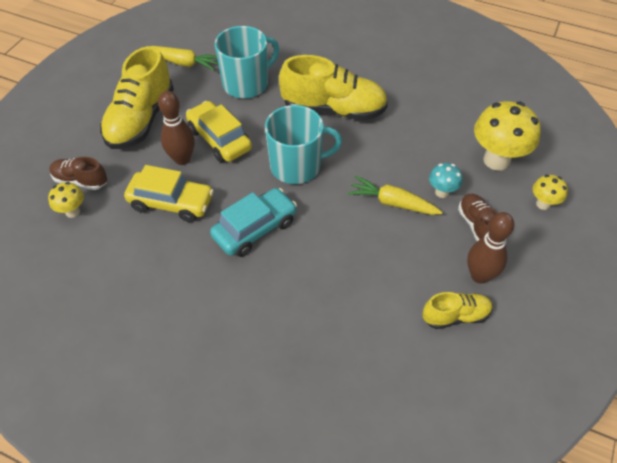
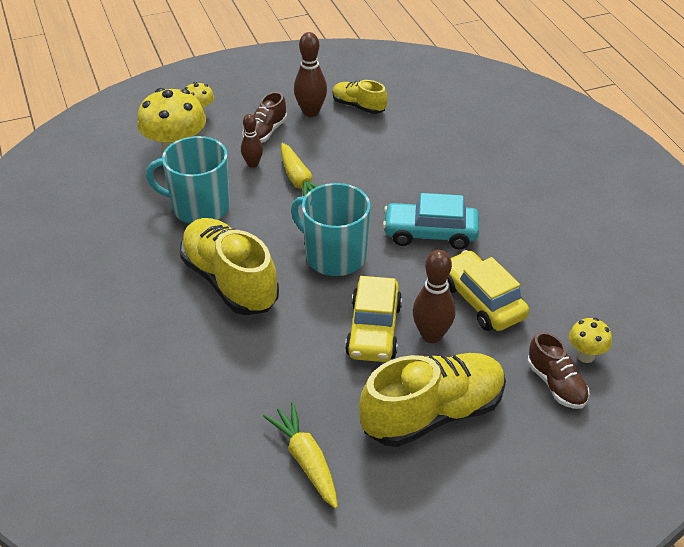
camera: 135 degrees left, 10 degrees down
(246, 84) = (272, 374): turquoise mug -> turquoise mug (199, 207)
(442, 192) = (253, 164): turquoise mushroom -> brown bowling pin

